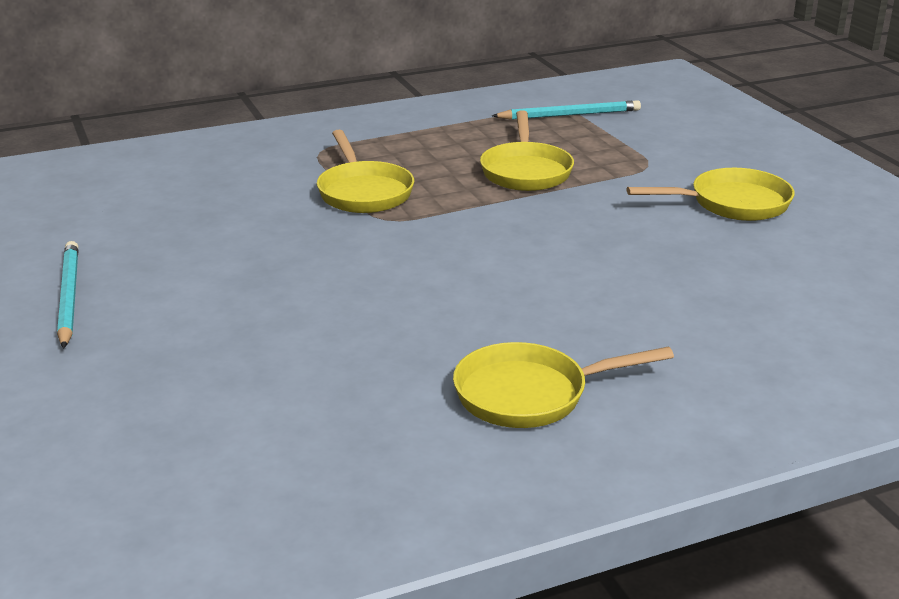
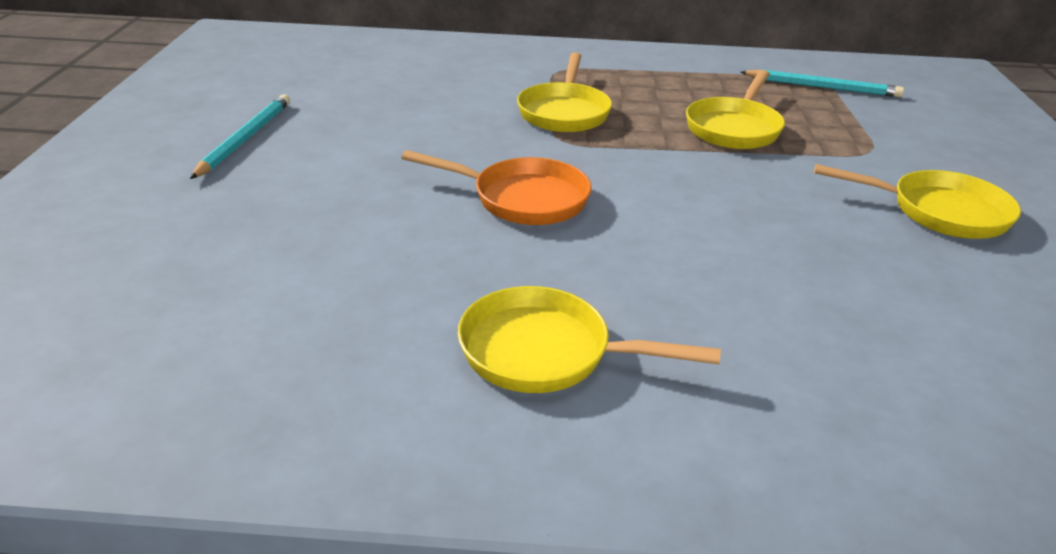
camera: 25 degrees right, 5 degrees up
(399, 281) = (522, 199): none -> orange pan

